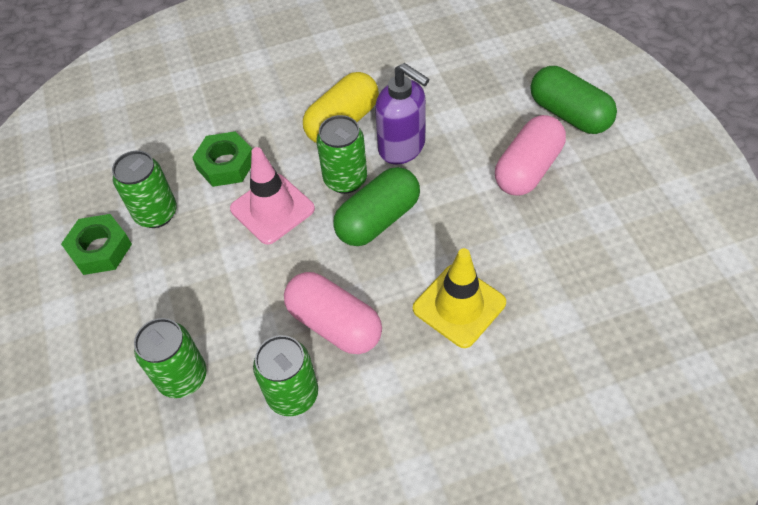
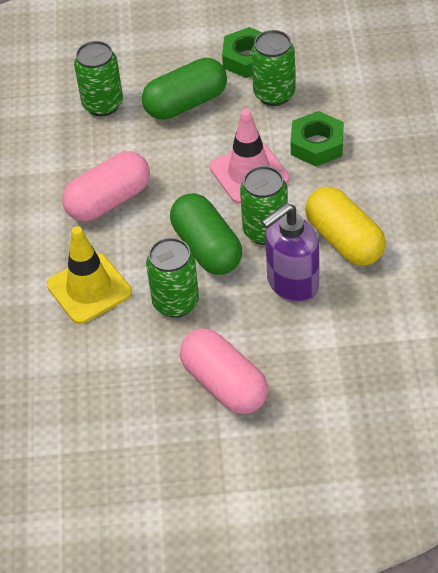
camera: 105 degrees right, 5 degrees down
(293, 394) = (58, 167): green can -> green can (176, 302)
(569, 114) = (289, 447): green capsule -> green capsule (186, 103)

